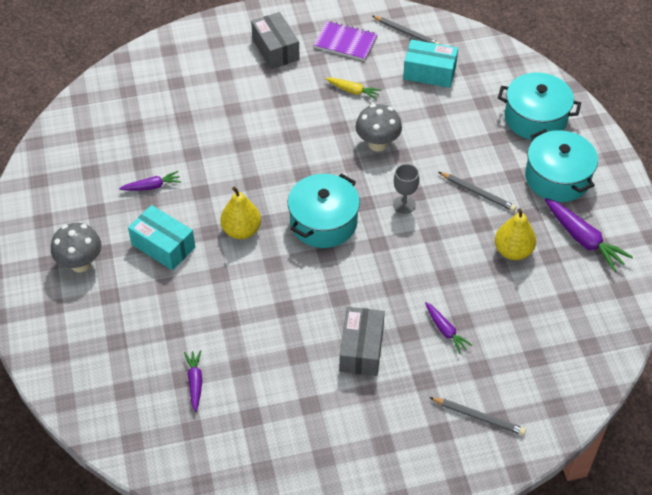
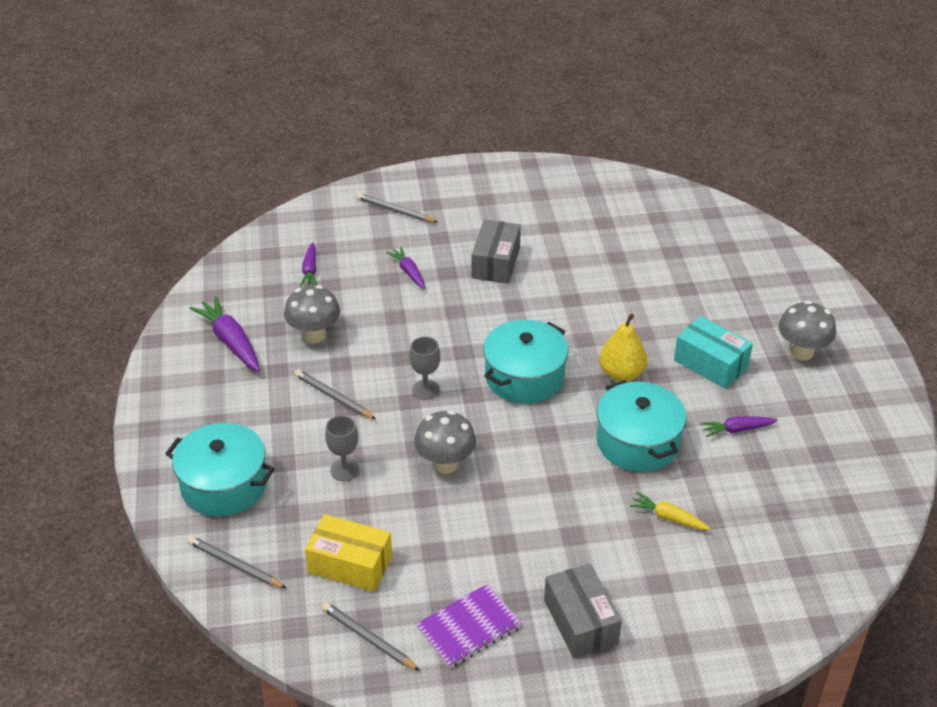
camera: 175 degrees left, 10 degrees down
(195, 382) = (659, 248): purple carrot -> purple carrot (310, 270)
(345, 42) = (469, 628): purple notebook -> purple notebook turned 60 degrees counterclockwise
(353, 91) = (467, 542): yellow carrot -> yellow carrot (668, 517)
(429, 72) = (350, 564): turquoise box -> yellow box
(451, 135) = (344, 470): none -> grey goblet
(505, 68) = (235, 565): none -> grey pencil
(513, 251) = (314, 335): yellow pear -> grey mushroom
(557, 178) = (229, 408): turquoise pot -> turquoise pot (637, 442)

